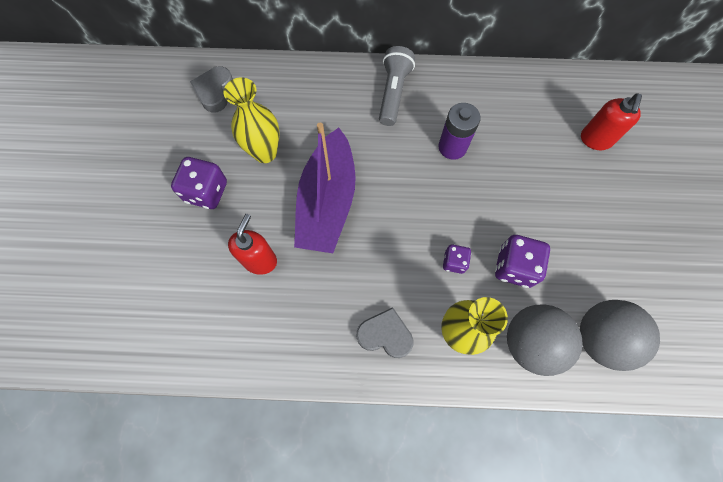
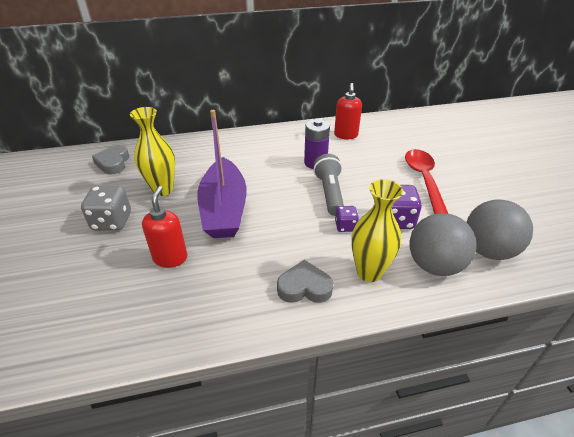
camera: 15 degrees left, 30 degrees down
(206, 192) = (112, 221): purple dice -> grey dice
(393, 92) = (259, 143): grey flashlight -> grey flashlight (329, 193)
(575, 210) = (424, 180): none -> red spoon
(595, 140) = (416, 144): red soap dispenser -> red soap dispenser (346, 135)

